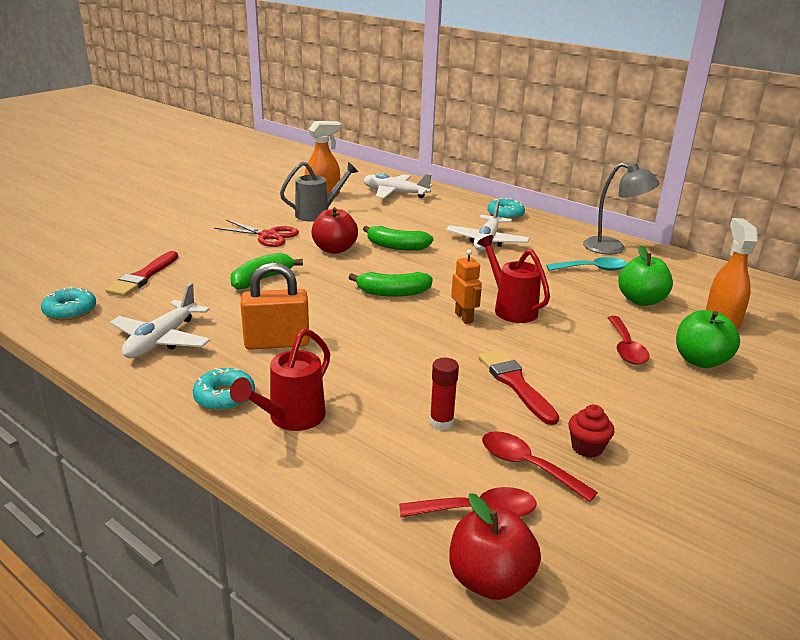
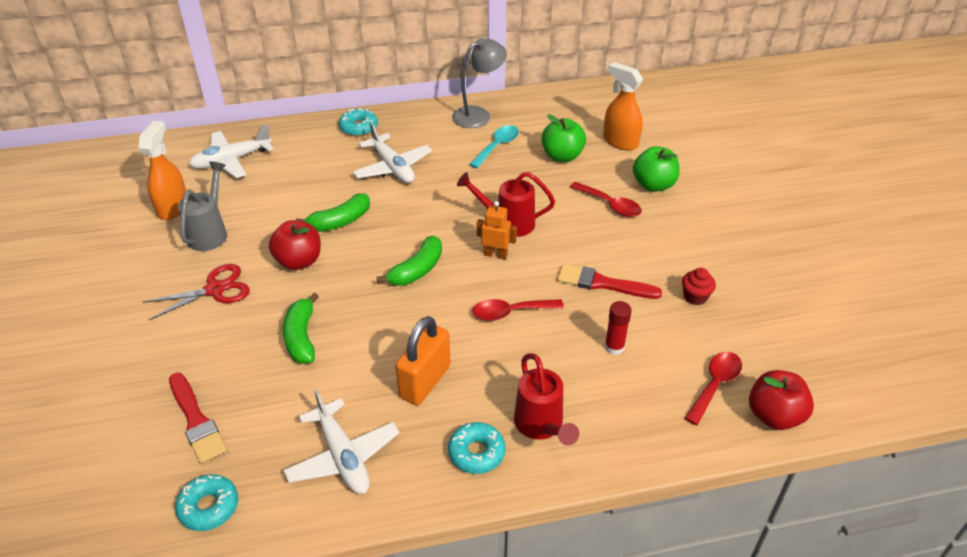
camera: 50 degrees left, 15 degrees up
(527, 466) = (691, 335): red spoon -> red spoon (510, 312)

